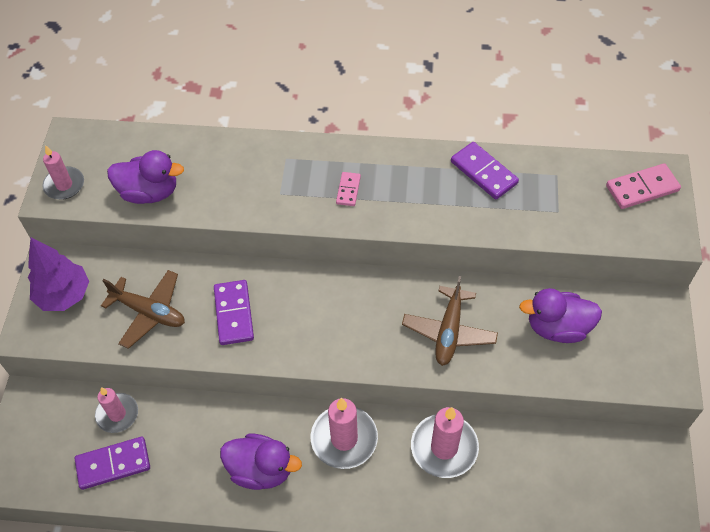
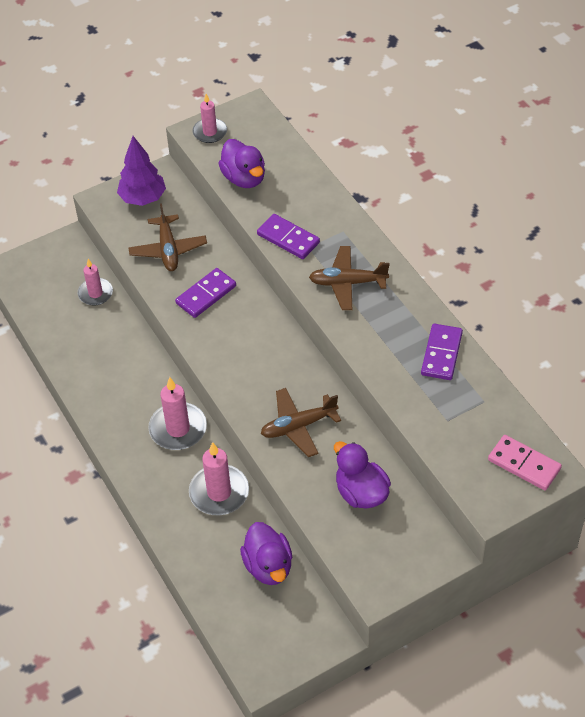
camera: 55 degrees right, 5 degrees down
(113, 464) = (59, 315): purple domino -> purple domino (288, 238)
(261, 470) = (117, 396): purple duck -> purple duck (268, 566)
(348, 190) = (347, 283): pink domino -> brown plane

